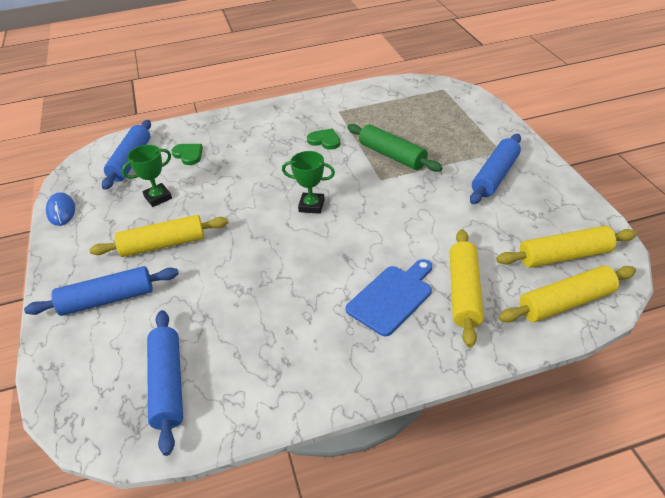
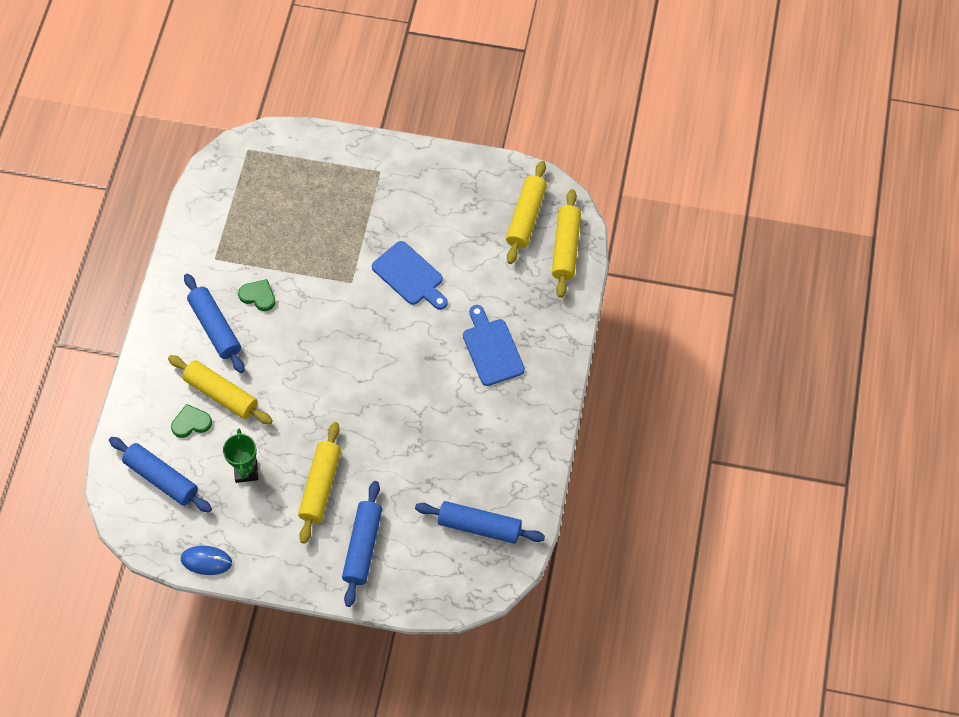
camera: 65 degrees left, 20 degrees up
(311, 206) = (349, 352): green trophy -> none
(325, 140) = (258, 296): green heart -> green heart turned 60 degrees clockwise
(392, 155) = (324, 255): green rolling pin -> none
(419, 208) = (410, 276): none -> blue cutting board
(464, 292) = (517, 302): yellow rolling pin -> yellow rolling pin (221, 394)
(495, 176) = (409, 198): blue rolling pin -> blue rolling pin (215, 327)

